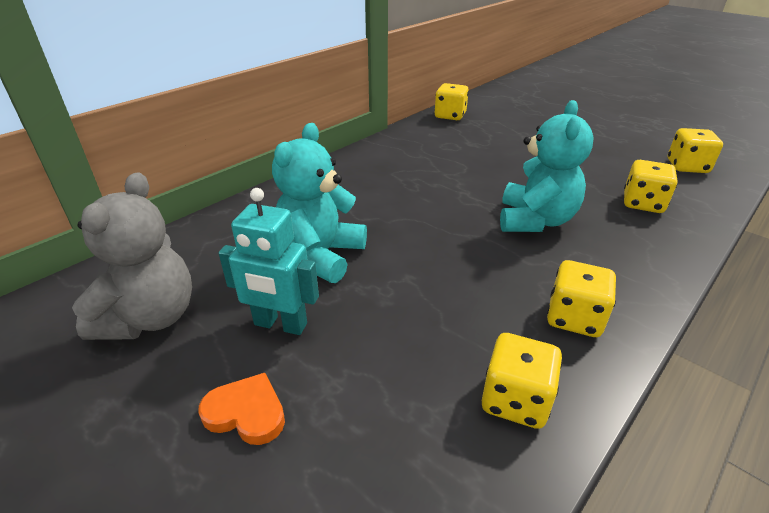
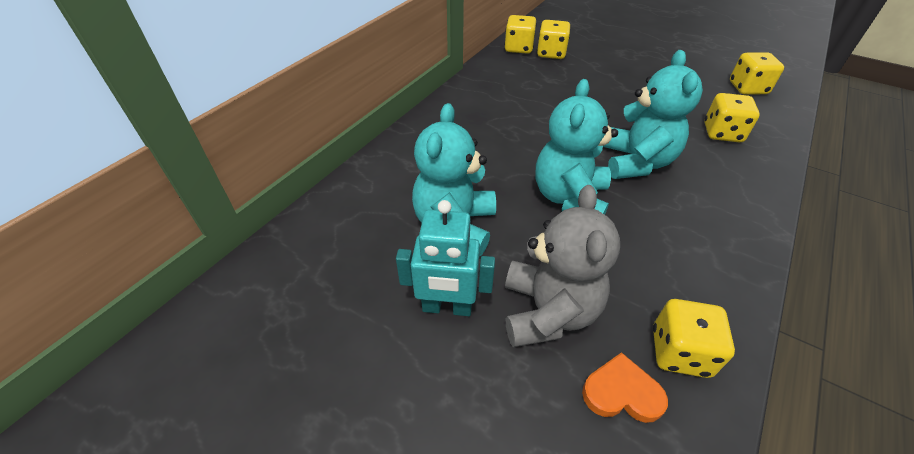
camera: 10 degrees left, 10 degrees up
(150, 318) = (318, 319): grey teddy bear -> grey teddy bear (548, 312)
(246, 412) = (453, 405): orange heart -> orange heart (621, 392)
(449, 244) = (569, 198): none -> turquoise teddy bear
(574, 318) = (701, 262): yellow dice -> yellow dice (551, 53)

